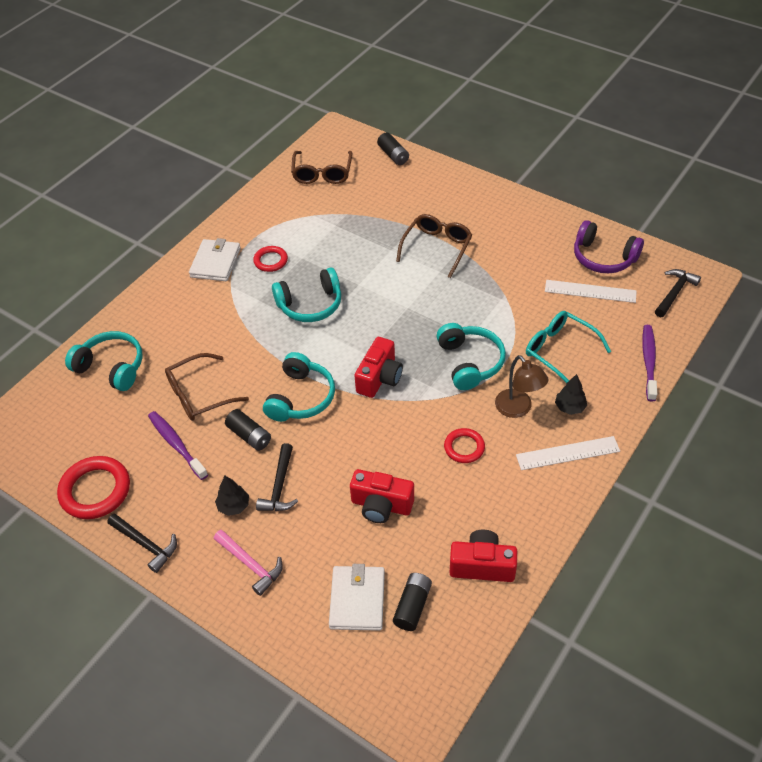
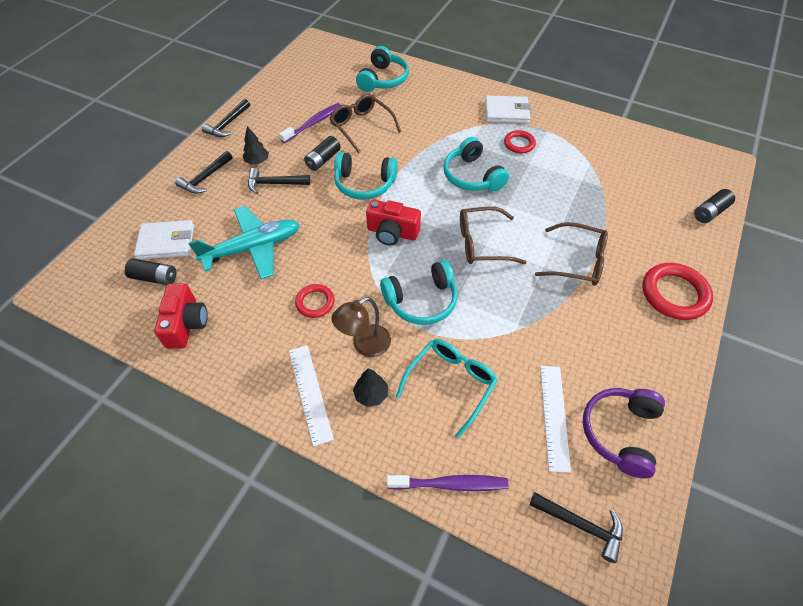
camera: 80 degrees right, 5 degrees up
(95, 490) = (273, 93): red ring -> red ring (674, 294)
(251, 565) = (205, 178): pink hammer -> black hammer
(322, 173) = (652, 161): brown glasses -> brown glasses (482, 243)
(381, 505) = (253, 248): red camera -> turquoise plane

